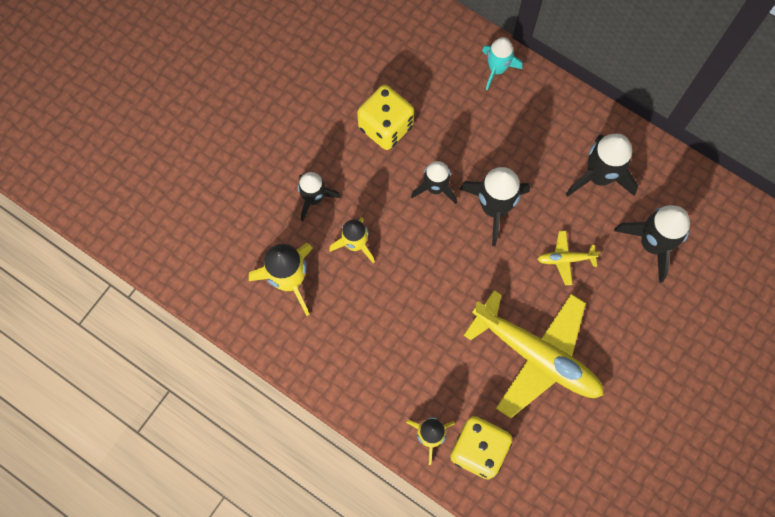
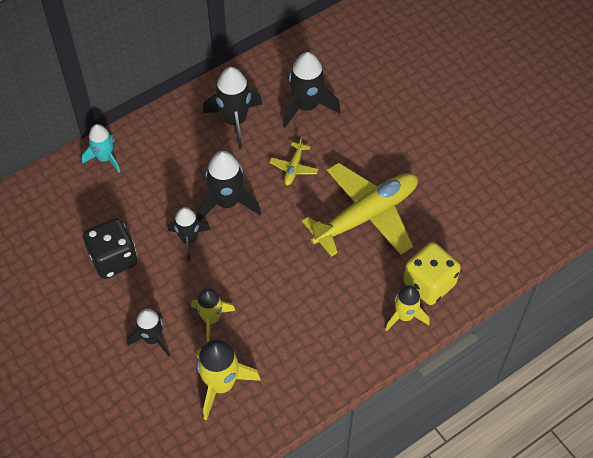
camera: 70 degrees left, 15 degrees down
(385, 127) = (113, 259): yellow dice -> black dice

